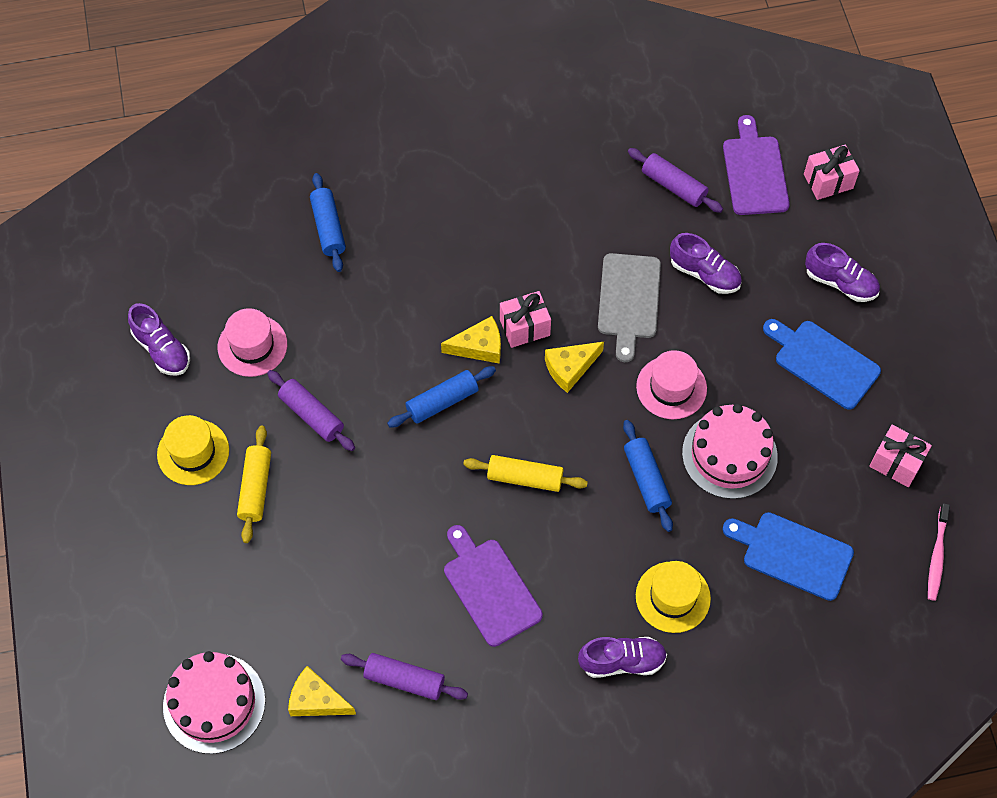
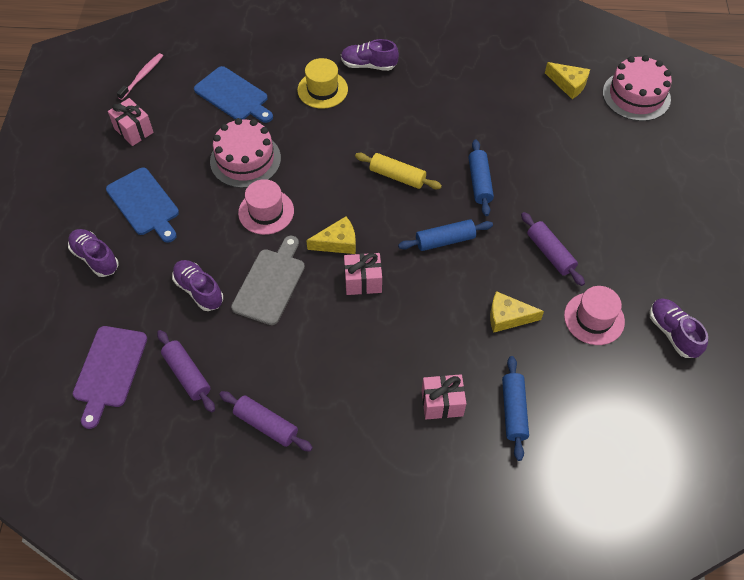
camera: 165 degrees left, 5 degrees down
(193, 452) = (647, 247): yellow hat -> none
(256, 488) = (599, 212): yellow rolling pin -> none
(404, 680) = (510, 83): purple rolling pin -> purple rolling pin (266, 425)
(479, 347) = (404, 275): yellow cheese -> yellow cheese (507, 317)
(490, 588) = (441, 118): purple cutting board -> none
(646, 480) = (311, 157): blue rolling pin -> blue rolling pin (479, 182)
(828, 181) = (51, 345): pink gift -> pink gift (442, 403)

